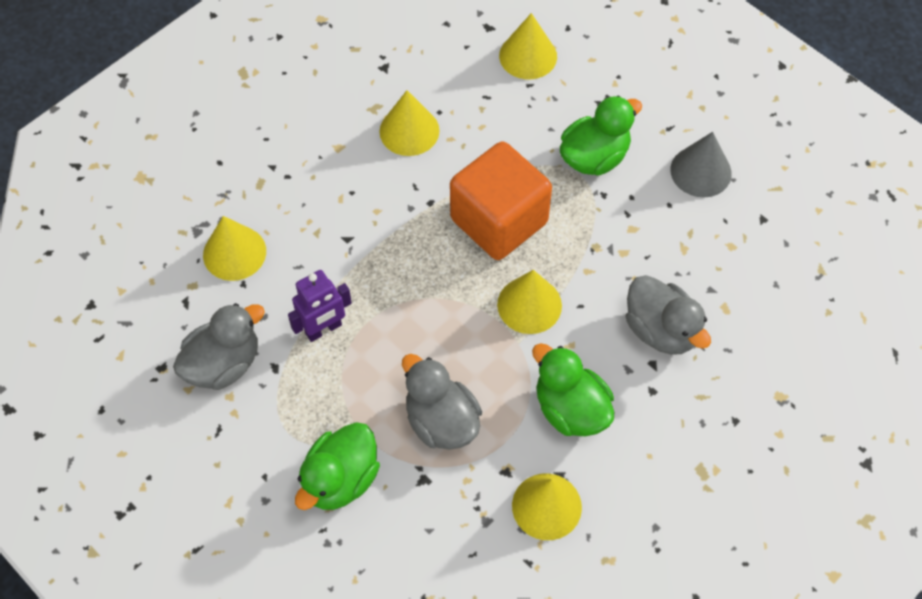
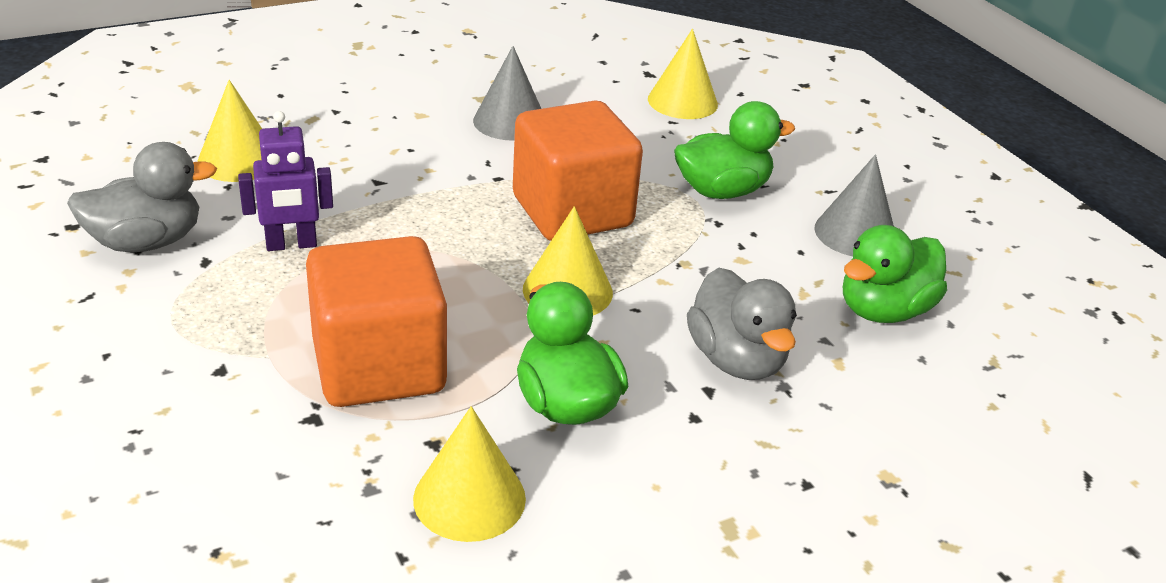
camera: 15 degrees right, 25 degrees down
(340, 479) = (201, 386): green duck -> green duck (883, 310)
(409, 131) = (510, 121): yellow cone -> grey cone
(441, 421) = (379, 366): grey duck -> orange cube

